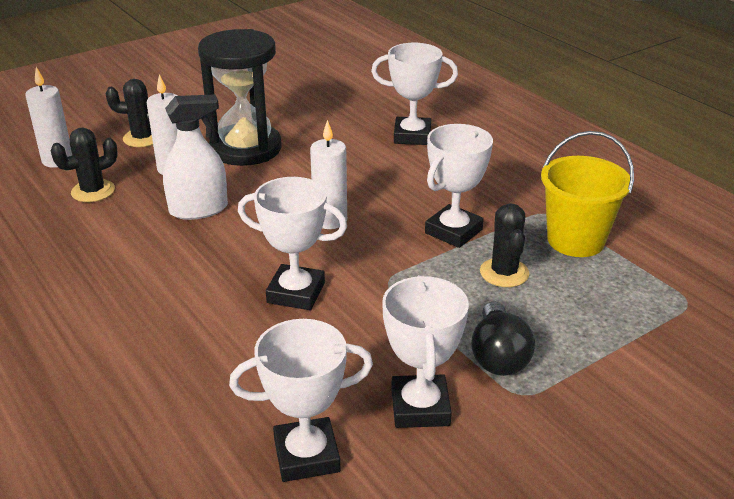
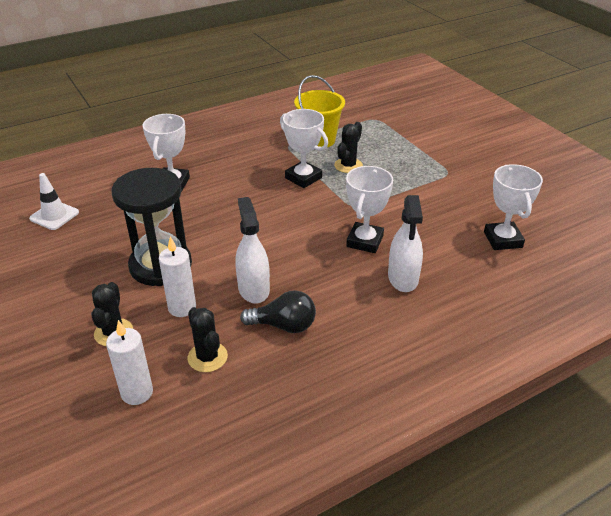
camera: 85 degrees left, 5 degrees up
(208, 329) = (403, 278): none -> white spray bottle
(330, 220) = (282, 225): white candle -> none
(333, 82) = (54, 215): none -> white traffic cone
(420, 407) = (462, 202): white trophy -> none
(498, 356) = (420, 175): black light bulb -> black light bulb (284, 325)
(504, 273) = (348, 165): black cactus -> black cactus turned 60 degrees counterclockwise

